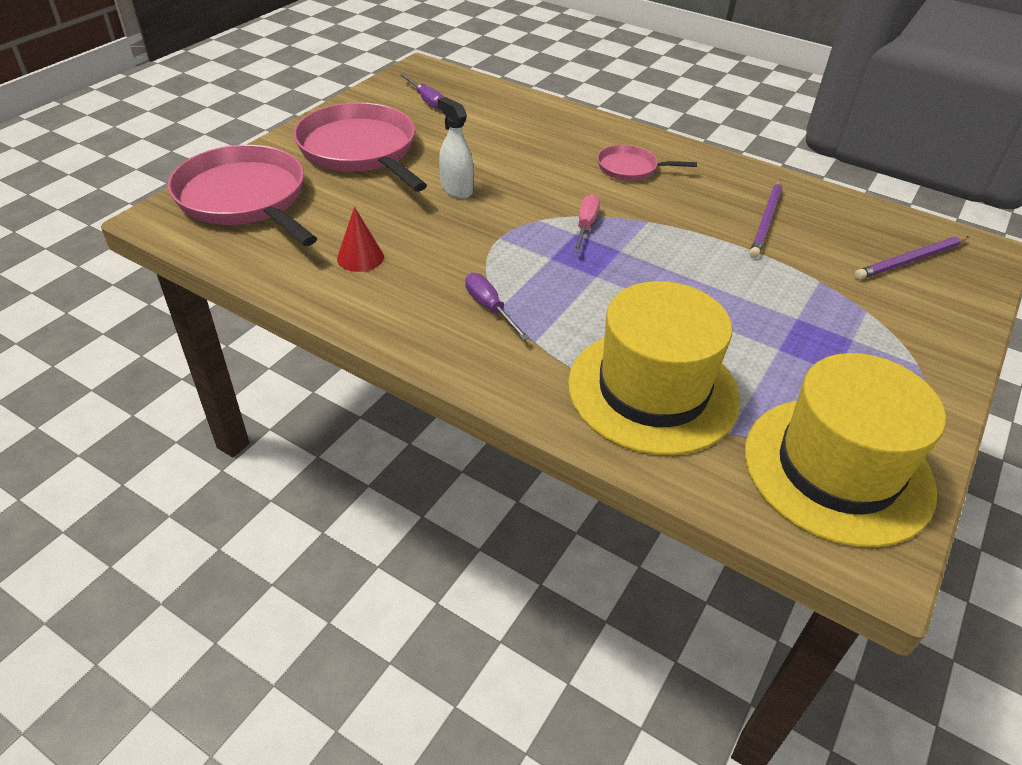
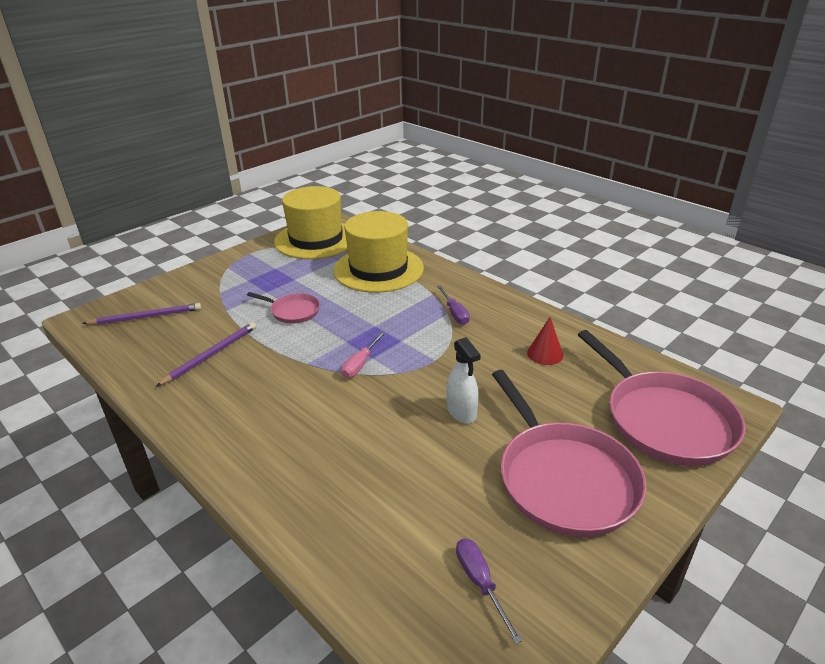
camera: 165 degrees left, 10 degrees down
(630, 168) = (279, 422): pink pan -> pink pan (293, 311)

